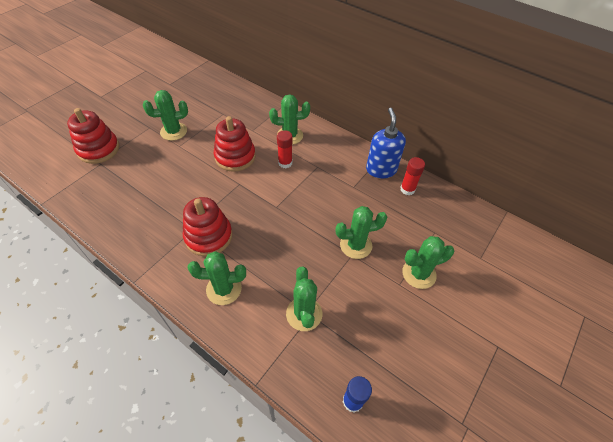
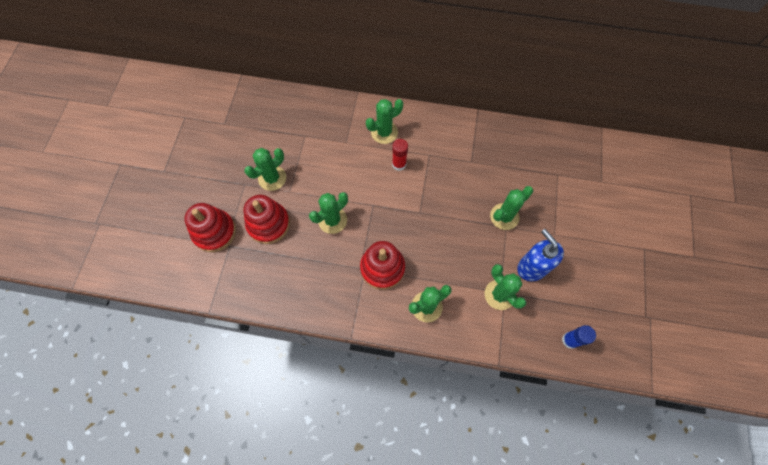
camera: 25 degrees left, 15 degrees up
(235, 157) = (350, 179): red stacking toy -> red stacking toy (268, 224)
(381, 169) = (484, 132): blue soap dispenser -> blue soap dispenser (532, 267)
(407, 189) = (516, 143): red glue stick -> none
(419, 274) = (564, 218): green cactus -> green cactus (332, 220)

